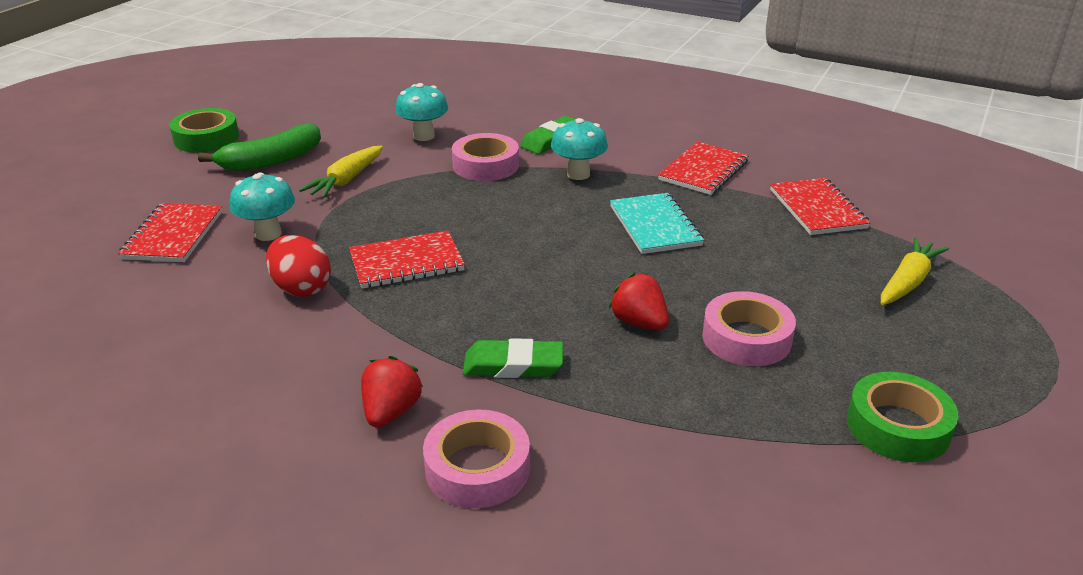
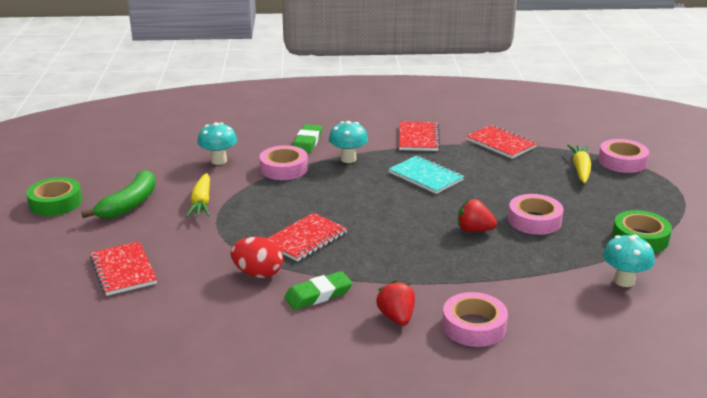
camera: 30 degrees left, 5 degrees down
(268, 234) = (191, 249): turquoise mushroom -> turquoise mushroom (624, 281)
(513, 365) = (433, 272): green eraser -> green eraser (318, 294)
(996, 290) = (622, 161): none -> pink tape

